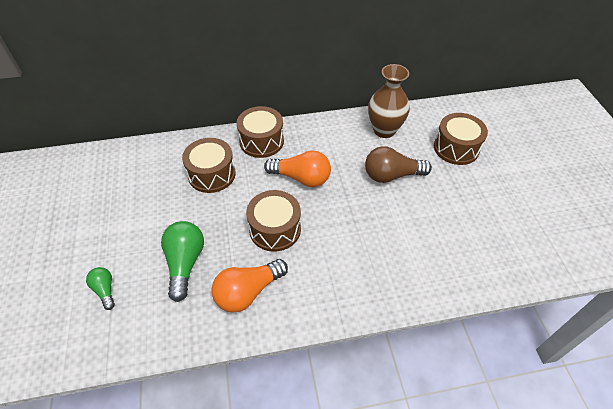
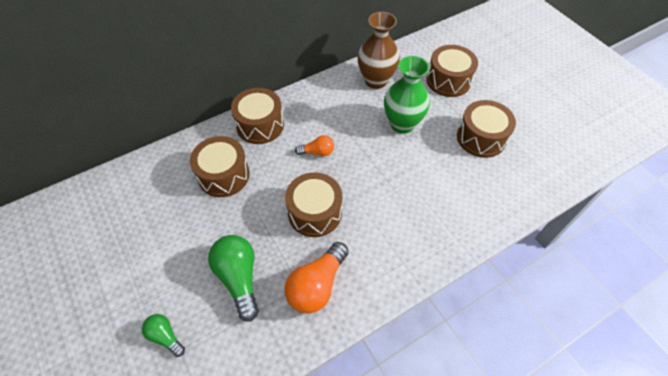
camera: 20 degrees left, 5 degrees up
(301, 178) = (317, 152): orange light bulb -> orange light bulb, size x0.55
(391, 175) = (402, 124): brown light bulb -> green vase
(465, 209) = (481, 138): none -> brown drum

